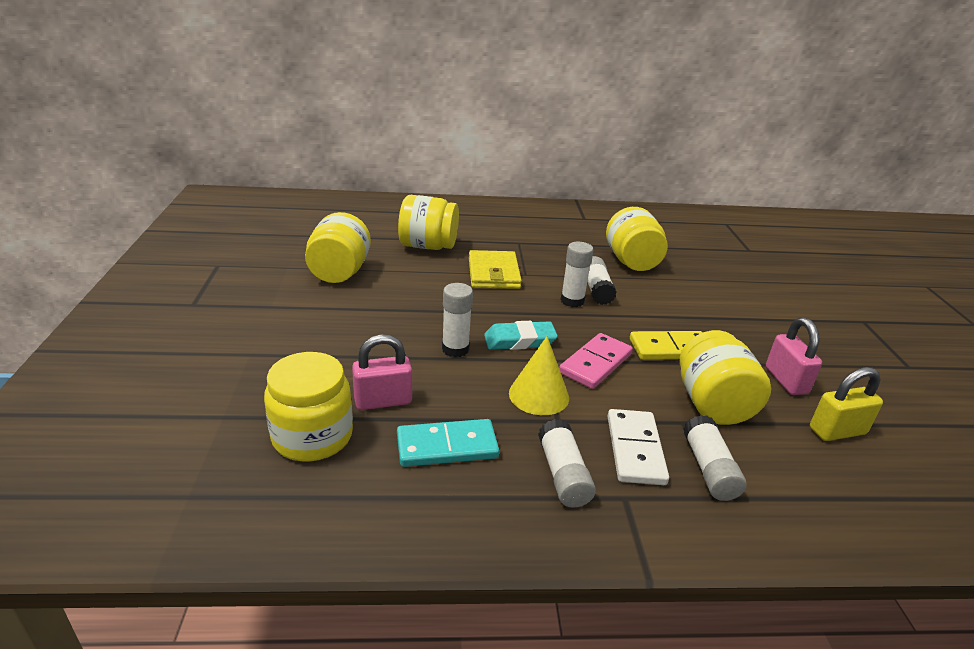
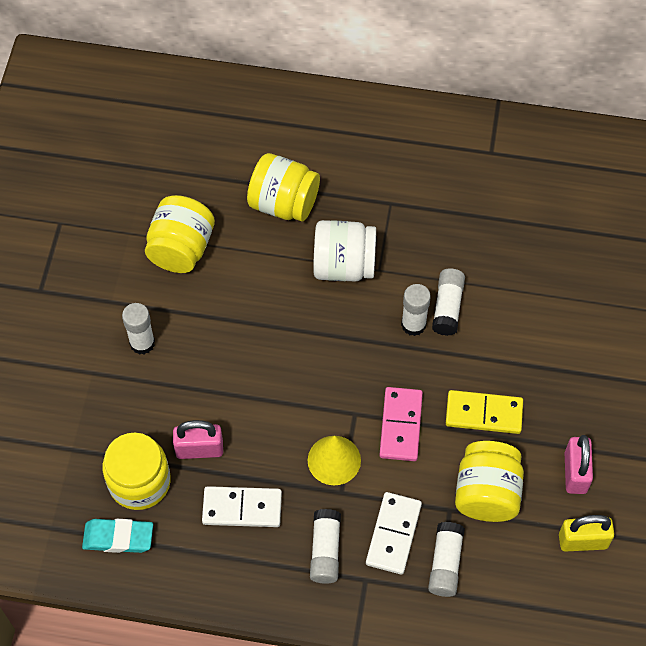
camera: 15 degrees right, 30 degrees up
(447, 446) = (242, 508): turquoise domino -> white domino
(455, 349) = (275, 388): white glue stick -> white glue stick (142, 343)
(493, 273) = (344, 265): yellow wallet -> white jar
(519, 340) = (339, 383): turquoise eraser -> turquoise eraser (118, 537)
(596, 363) = (401, 425): pink domino -> pink domino turned 45 degrees counterclockwise
(632, 262) = (510, 257): yellow jar -> none

